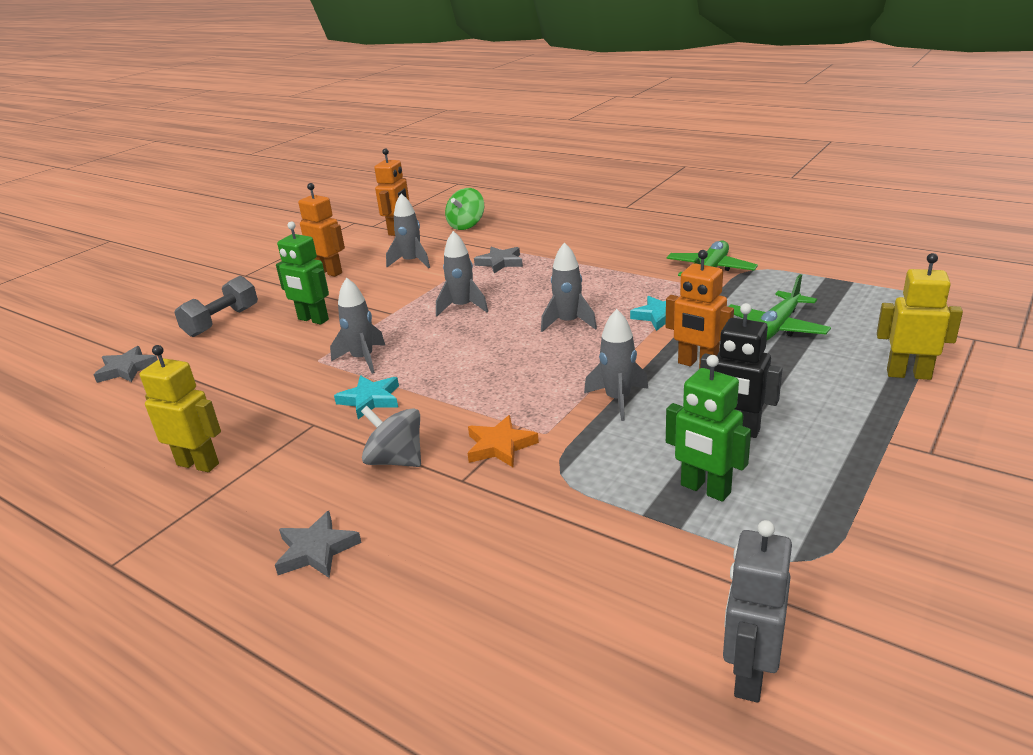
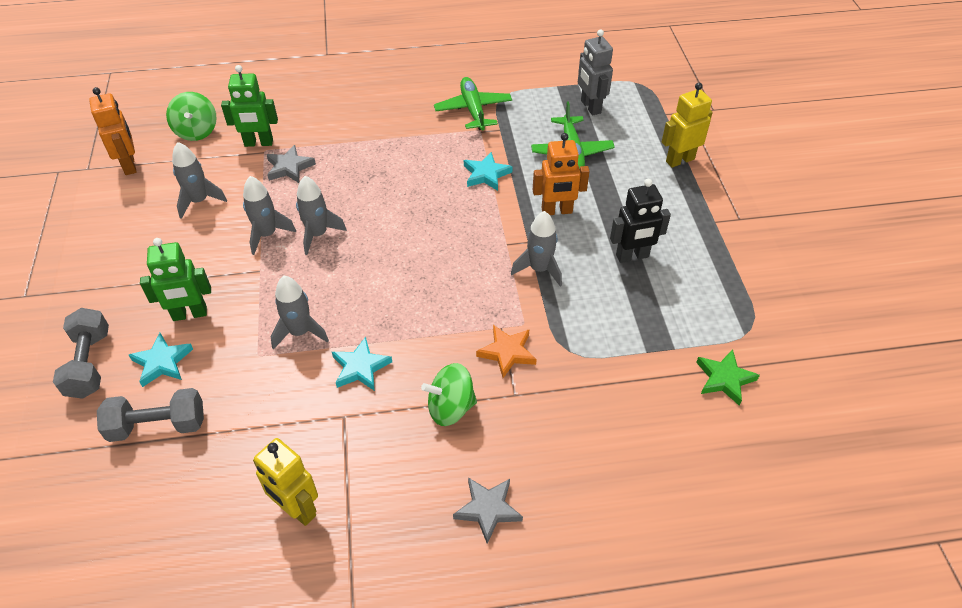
camera: 45 degrees left, 20 degrees up
(127, 369) = (65, 470): grey star -> none
(198, 464) = (297, 509): yellow robot -> yellow robot turned 120 degrees counterclockwise
(203, 371) = (158, 426): none -> grey dumbbell
(258, 338) = (162, 362): none -> turquoise star
(329, 272) = (124, 250): orange robot -> none
(396, 460) = (450, 407): grey spinning top -> green spinning top
(568, 323) = (425, 212): grey rocket -> grey rocket (267, 235)
(705, 489) = (659, 313): green robot -> green robot (258, 143)
(708, 587) = (724, 379): none -> green star
(749, 675) = (788, 417): grey robot -> grey robot (590, 107)

